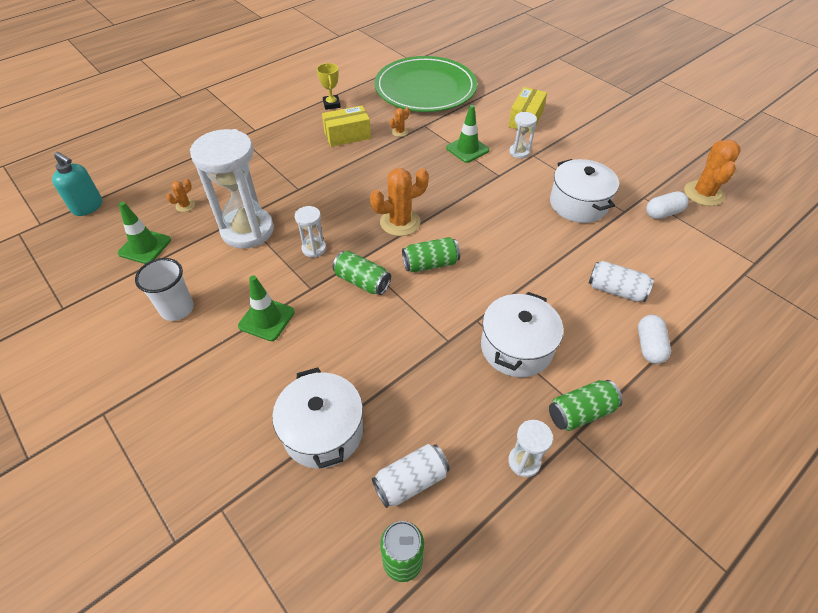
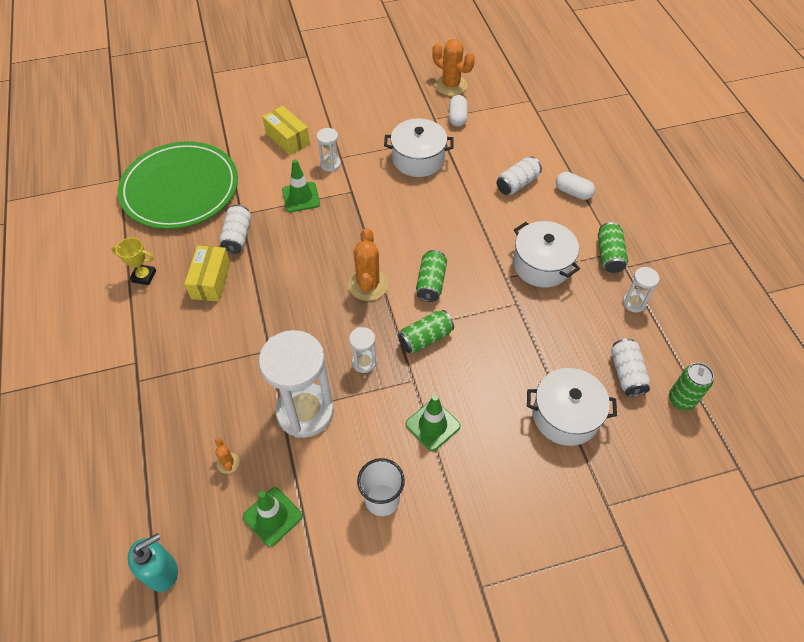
camera: 65 degrees left, 5 degrees up
(399, 132) = (237, 236): orange cactus -> white can

